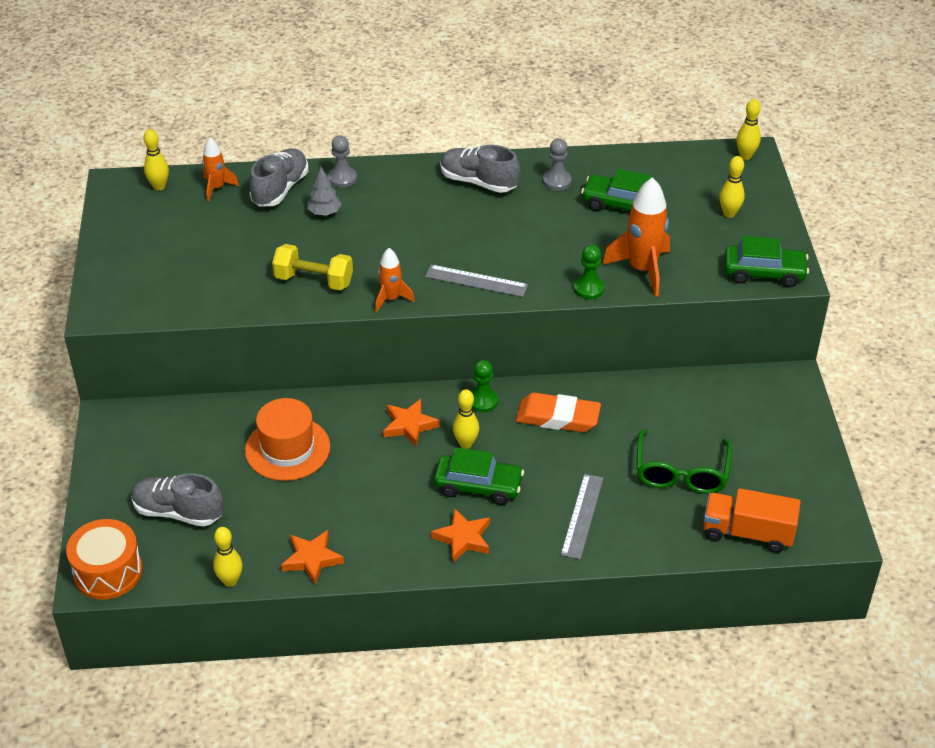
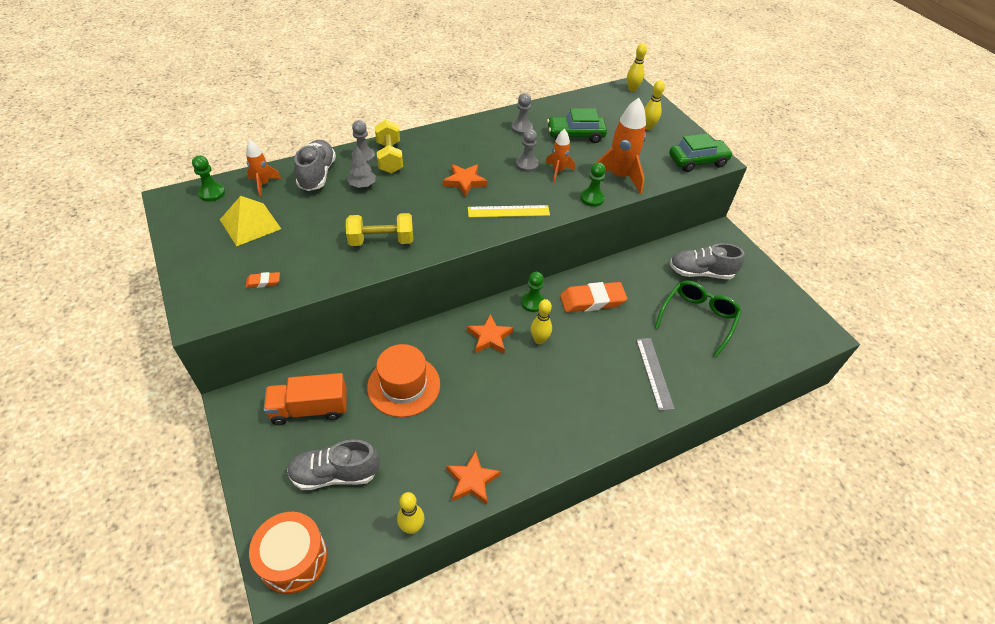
camera: 25 degrees left, 5 degrees up
(159, 186) = (212, 193): yellow bowling pin -> green pawn
(172, 295) = (263, 282): none -> orange eraser
(185, 230) = (250, 224): none -> yellow pyramid
(372, 185) = (390, 157): none -> yellow dumbbell
(391, 299) = (452, 241): orange rocket -> orange rocket (558, 171)
(463, 538) = (581, 420): orange star -> orange star (465, 182)
(476, 281) = (508, 211): grey ruler -> yellow ruler
(478, 182) = (467, 139): grey shoe -> grey shoe (700, 272)
(478, 486) = (567, 372): green car -> none
(533, 229) = (527, 165): none -> grey pawn
(681, 472) = (698, 318): green glasses -> green glasses turned 135 degrees counterclockwise
(747, 533) = (768, 351): orange truck -> orange truck (309, 409)

